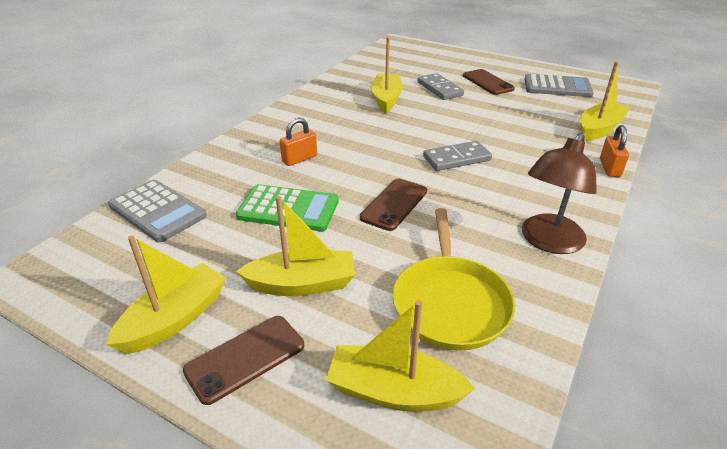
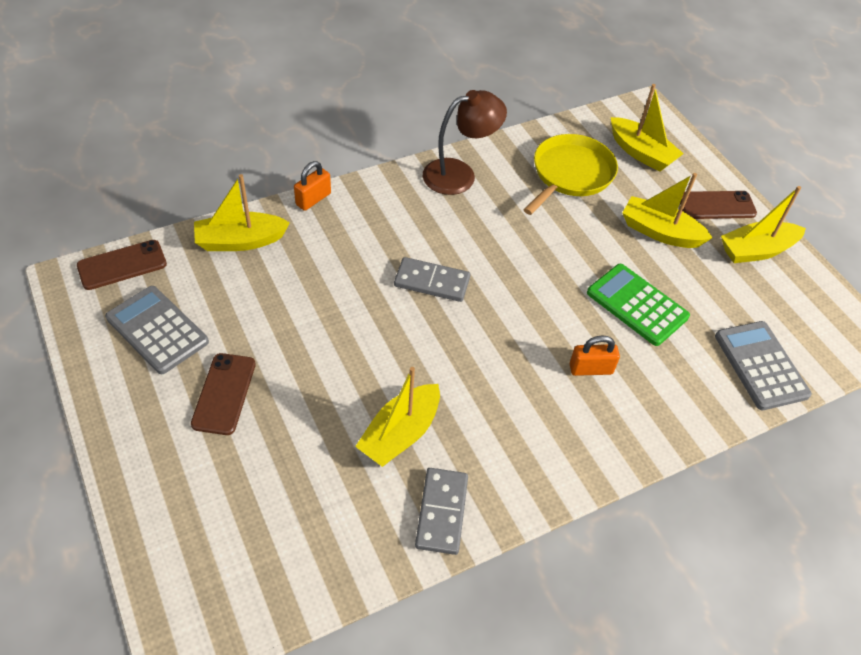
camera: 150 degrees left, 15 degrees up
(394, 204) = (541, 262): brown phone -> brown phone (122, 265)
(439, 89) = (305, 416): grey domino -> grey domino (442, 512)

